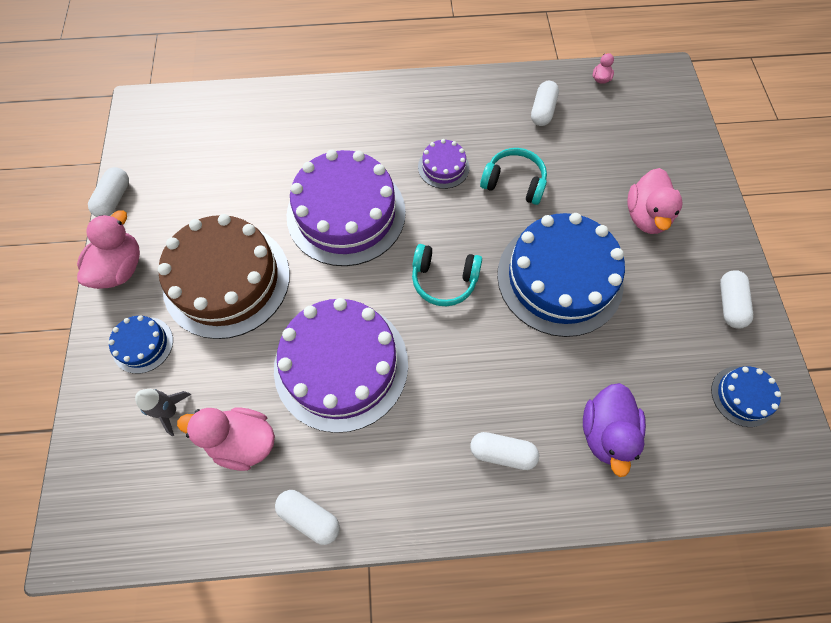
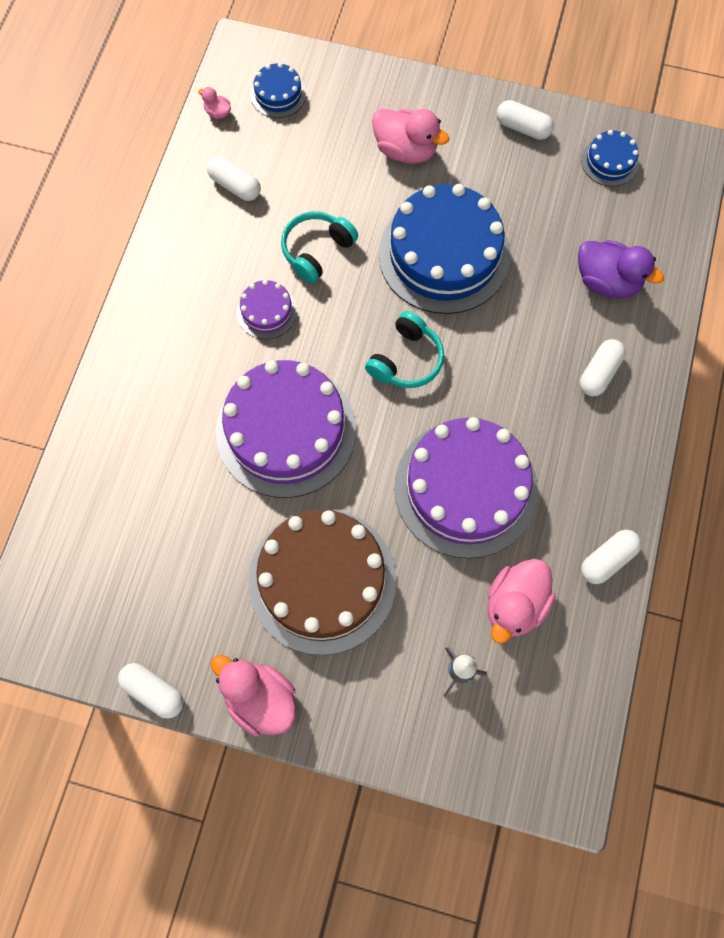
camera: 70 degrees left, 5 degrees up
(143, 345) = (370, 689): blue cake -> blue cake (278, 94)

